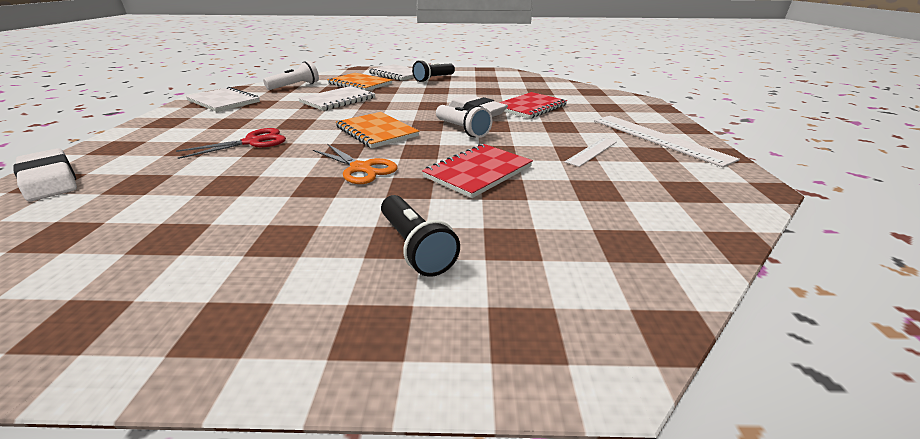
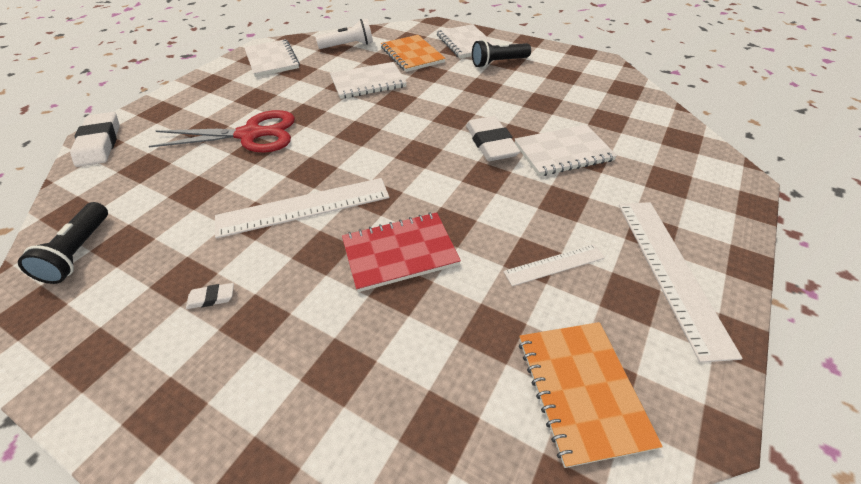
camera: 30 degrees right, 15 degrees up
(253, 142) = (251, 134): red scissors -> red scissors, size x1.52
(331, 241) = (211, 298): none -> white eraser
(361, 168) = (304, 207): orange scissors -> white ruler
(376, 131) = (361, 150): orange notebook -> orange notebook (581, 390)
(415, 247) = (261, 337): black flashlight -> black flashlight (78, 252)
(462, 130) = (445, 174): white flashlight -> none
(530, 107) = (563, 152): red notebook -> white notebook

